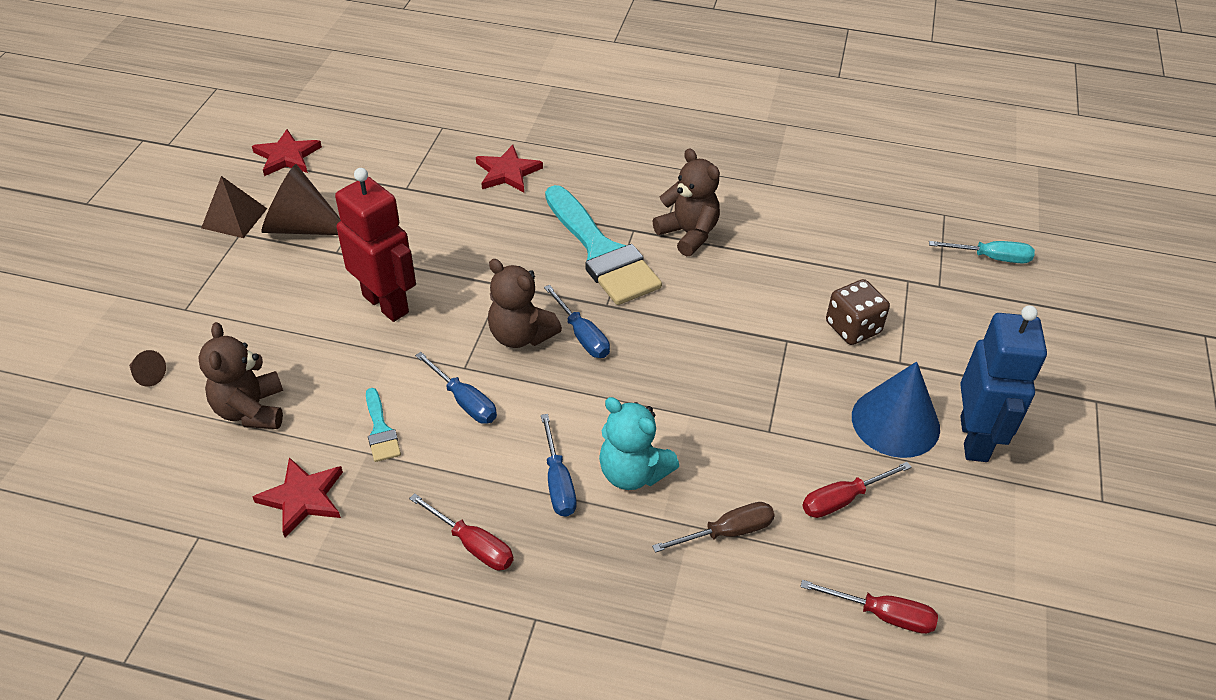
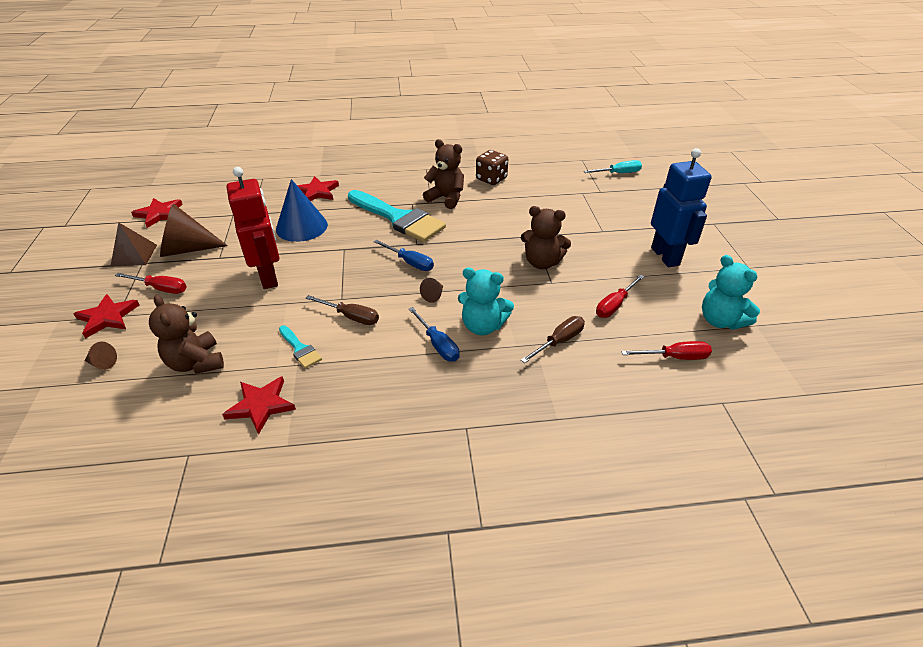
camera: 20 degrees left, 5 degrees down
(173, 308) = (107, 317): none -> red star
(386, 304) = (269, 277): red robot -> red robot turned 45 degrees clockwise
(464, 401) = (351, 317): blue screwdriver -> brown screwdriver
(473, 545) = (400, 397): red screwdriver -> red screwdriver (161, 288)
(521, 335) = (370, 272): brown teddy bear -> brown teddy bear (542, 262)
(589, 401) = (433, 295): none -> brown cone
(853, 328) = (567, 221): brown dice -> brown dice (491, 179)
(895, 422) = (619, 259): blue cone -> blue cone (301, 227)
(992, 578) = (720, 320): none -> turquoise teddy bear

